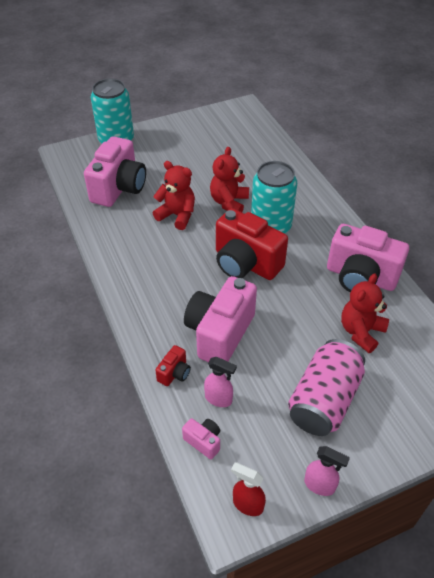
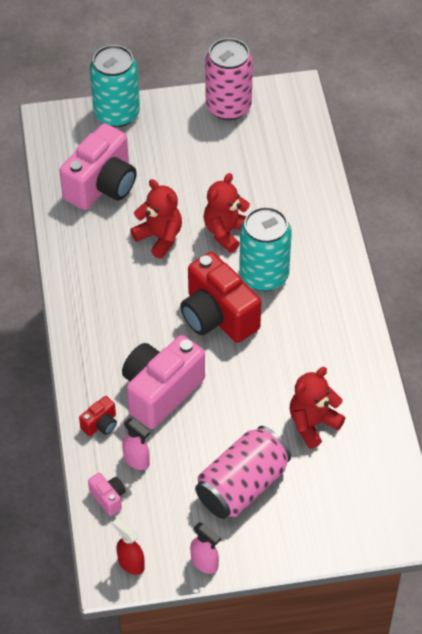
camera: 15 degrees right, 5 degrees up
(199, 124) = (228, 107): none -> pink can
(360, 277) = (341, 361): pink camera -> none

